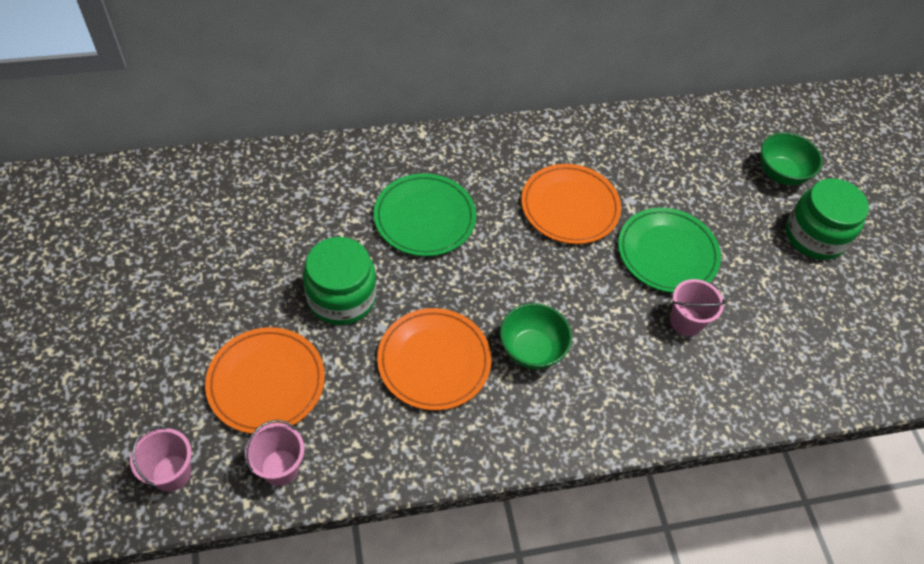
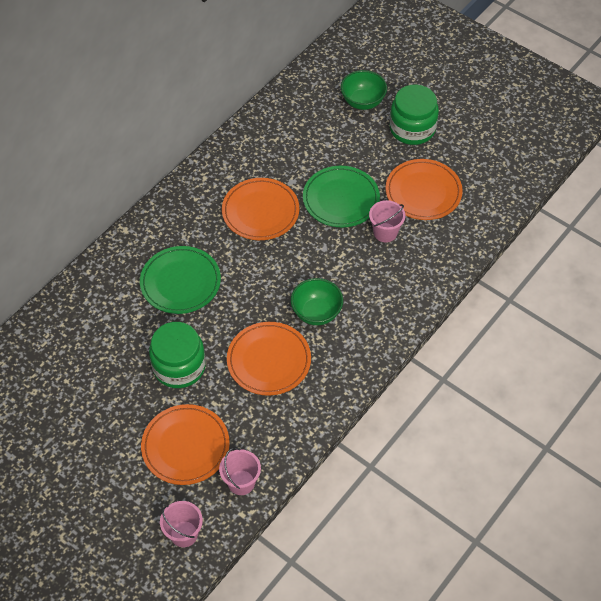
camera: 35 degrees left, 0 degrees up
(769, 310) = (423, 192): none -> orange plate

